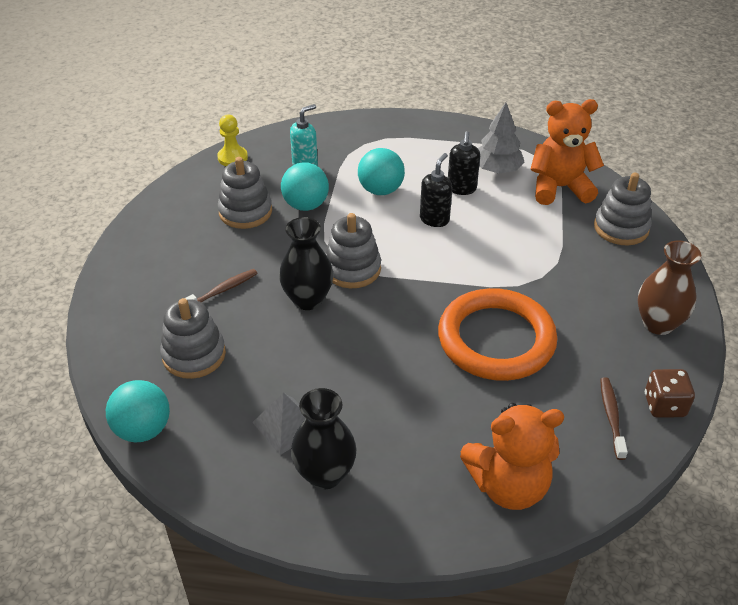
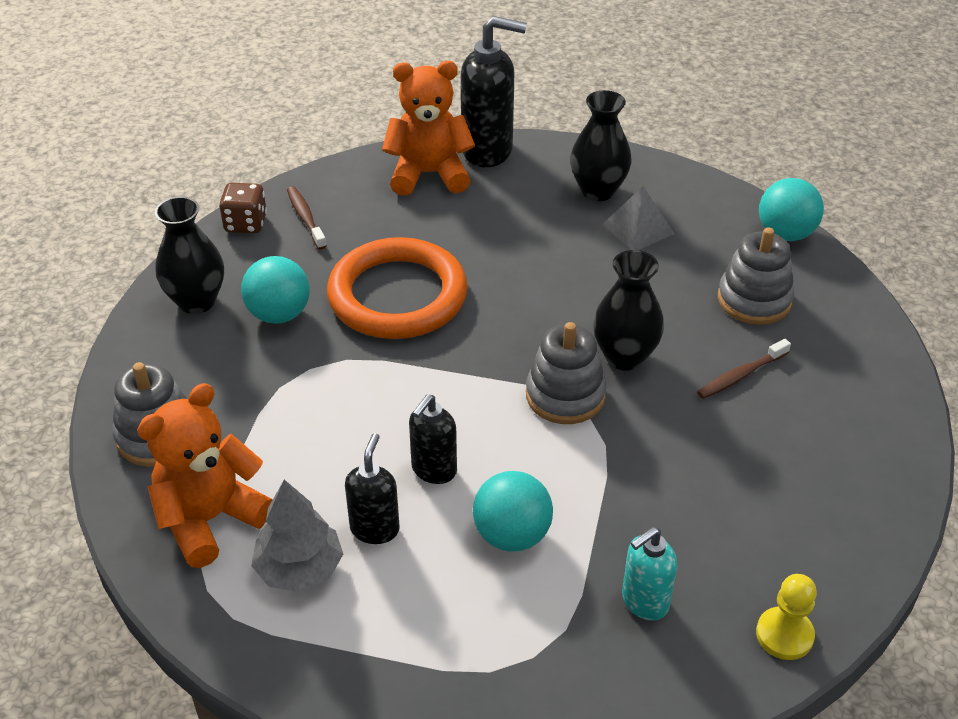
camera: 175 degrees left, 0 degrees up
(245, 212) = (734, 505): grey stacking toy -> none
(306, 205) = (637, 512): turquoise ball -> turquoise ball (279, 314)
(451, 528) = (488, 151): none -> black soap dispenser
(559, 188) = (210, 519): orange teddy bear -> orange teddy bear turned 135 degrees clockwise
(611, 416) = (305, 218): brown toothbrush -> brown toothbrush turned 150 degrees clockwise
(658, 323) = (197, 301): brown vase -> black vase

